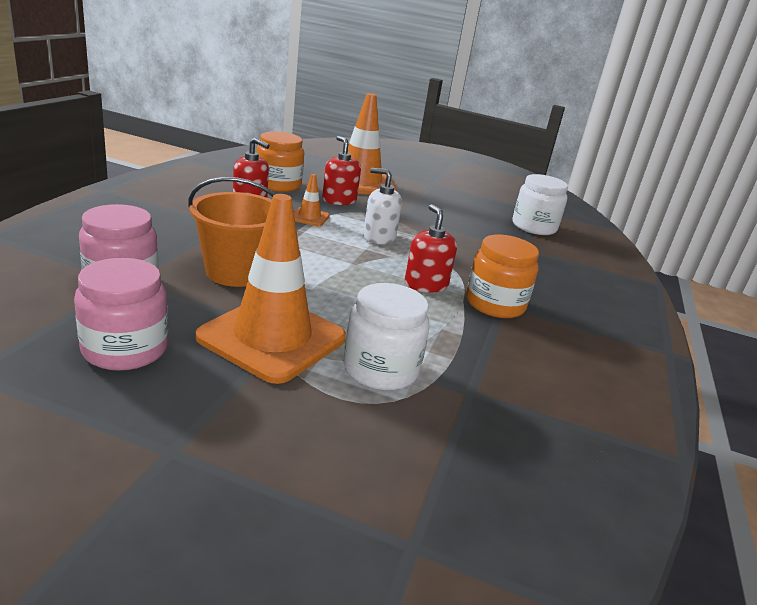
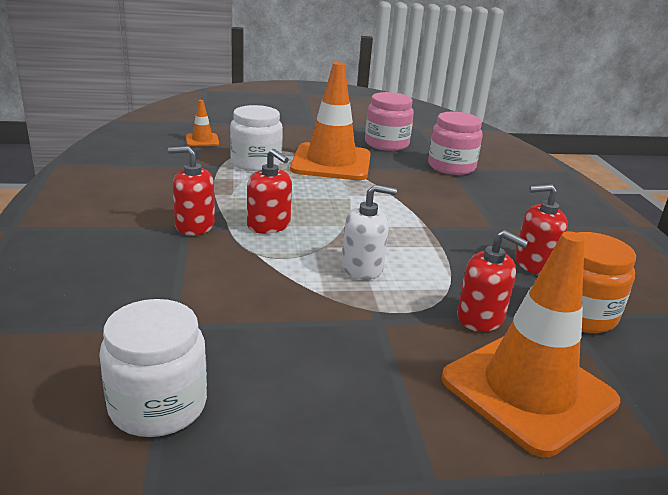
camera: 155 degrees right, 0 degrees up
(236, 272) = (412, 191): orange bucket -> none
(309, 217) = (459, 268): orange traffic cone -> orange traffic cone (202, 140)
(495, 304) = (194, 225): orange jar -> red soap dispenser

